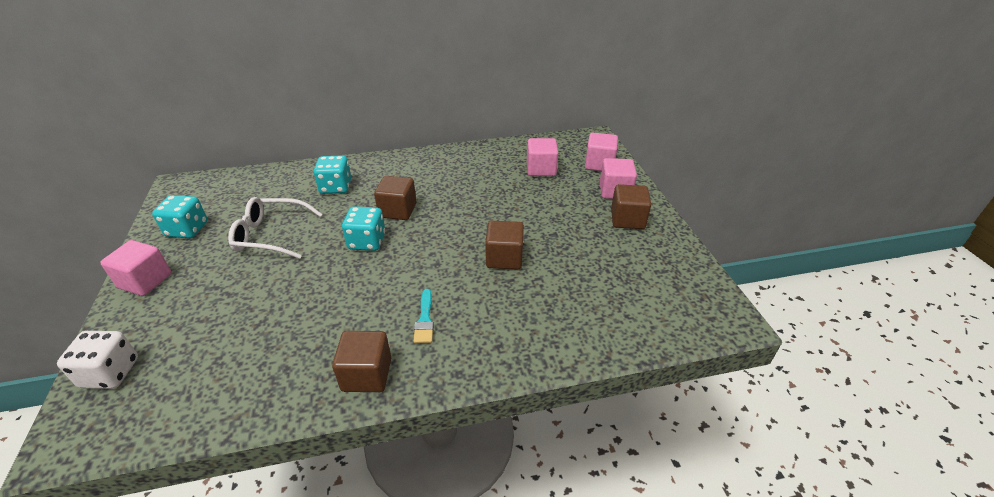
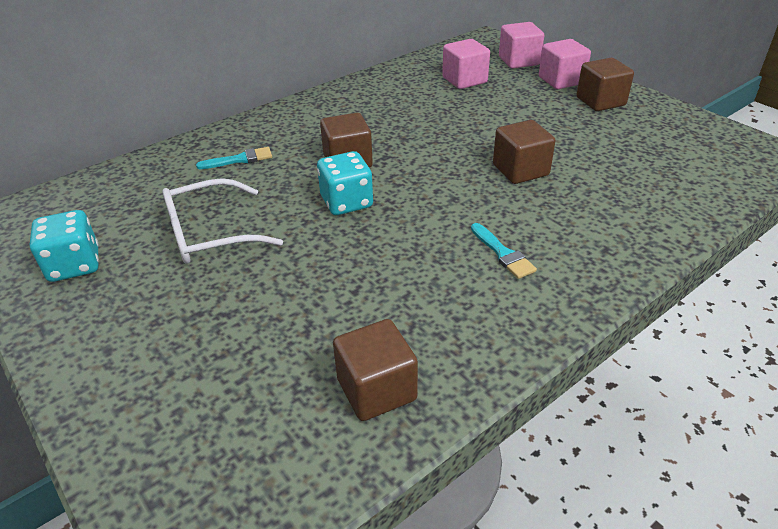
camera: 25 degrees left, 0 degrees up
(110, 373) = (155, 463): white dice -> none
(145, 281) = (79, 343): pink cube -> none
(336, 187) = (239, 159): turquoise dice -> turquoise brush
(367, 374) = (501, 328): brown cube -> brown cube (376, 389)

